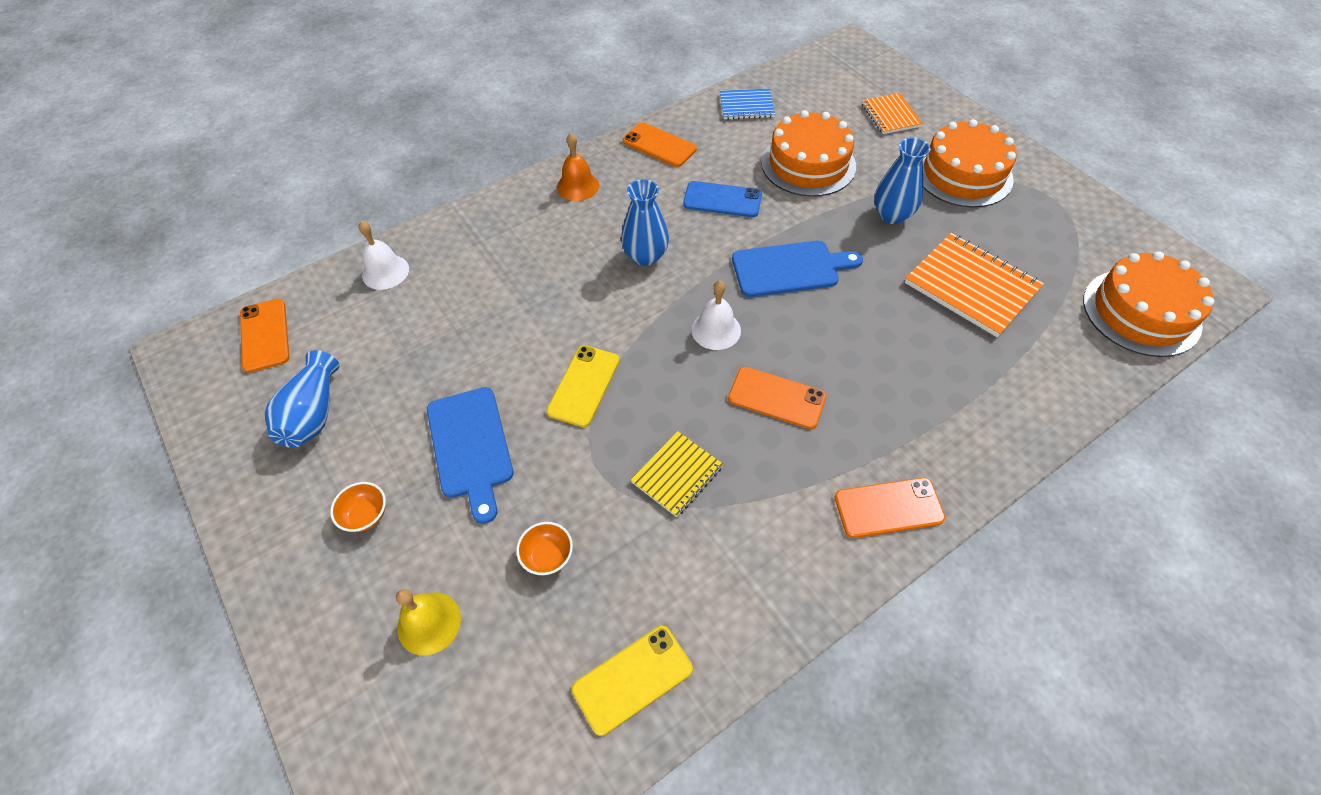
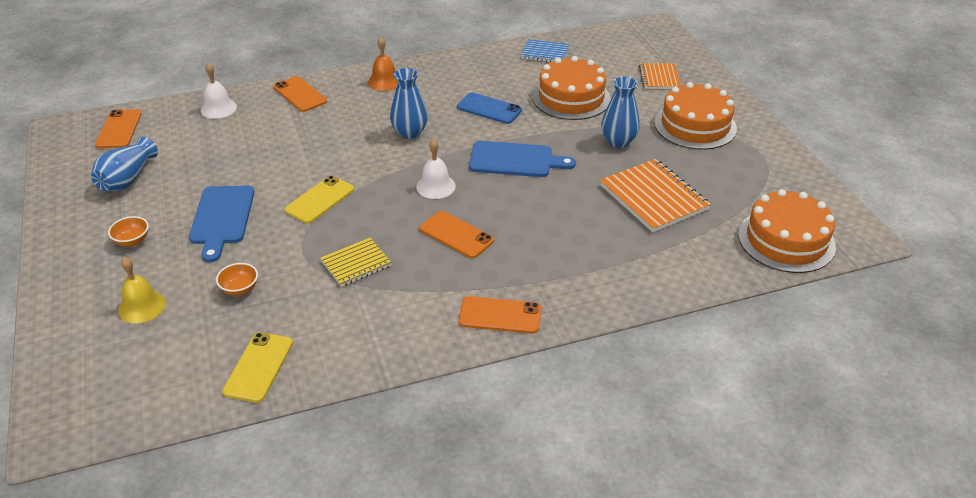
camera: 15 degrees right, 15 degrees down
(632, 679) = (258, 367): yellow phone -> yellow phone turned 60 degrees counterclockwise
(659, 145) = (461, 66): orange phone -> orange phone (300, 94)

